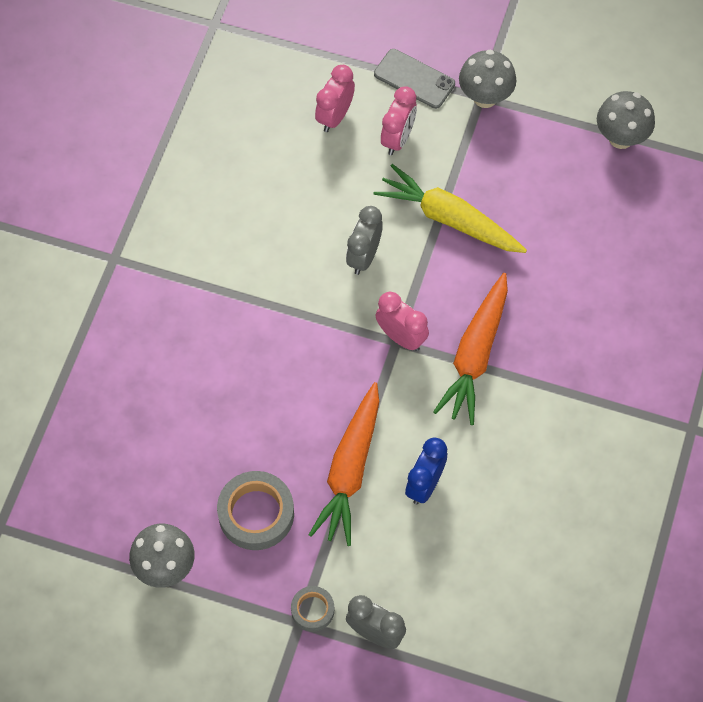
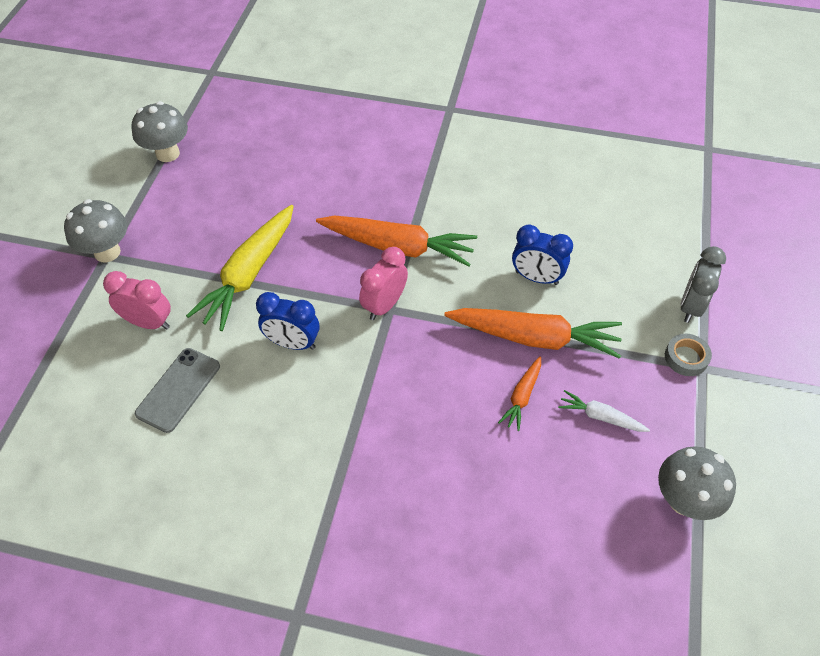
camera: 95 degrees left, 10 degrees down
(256, 514) = (600, 417): grey tape -> white carrot
(285, 448) = (522, 396): none -> orange carrot
(335, 116) = (112, 383): pink clock -> none
(364, 256) = (293, 343): grey clock -> blue clock
(414, 79) = (74, 312): grey phone -> grey phone (178, 389)

